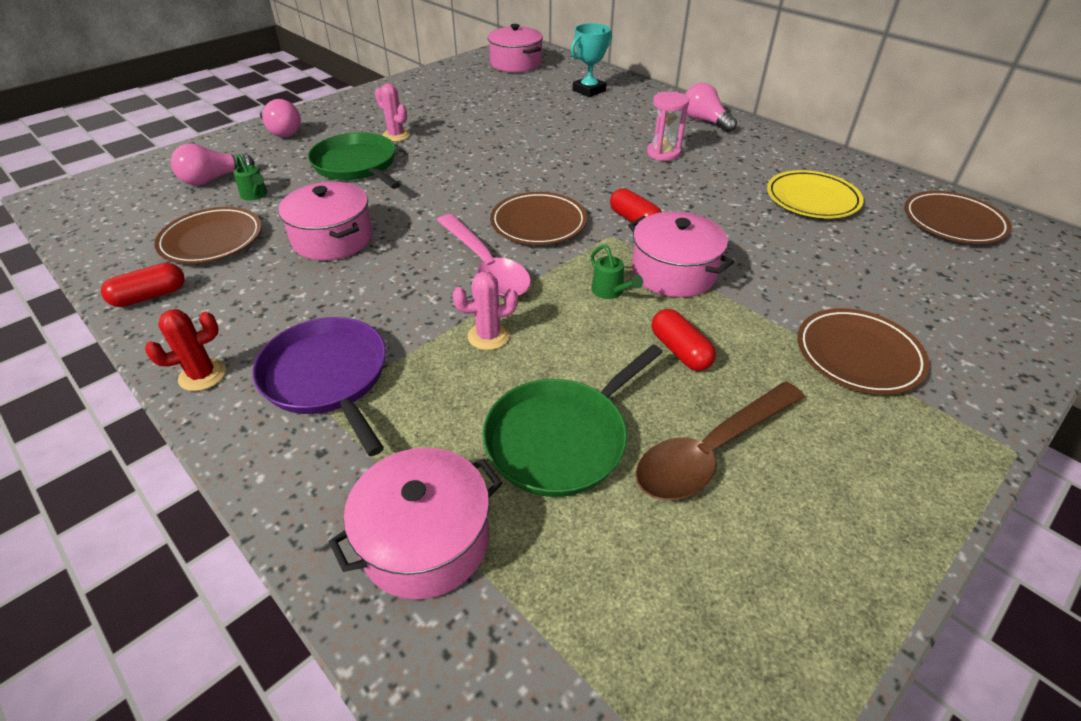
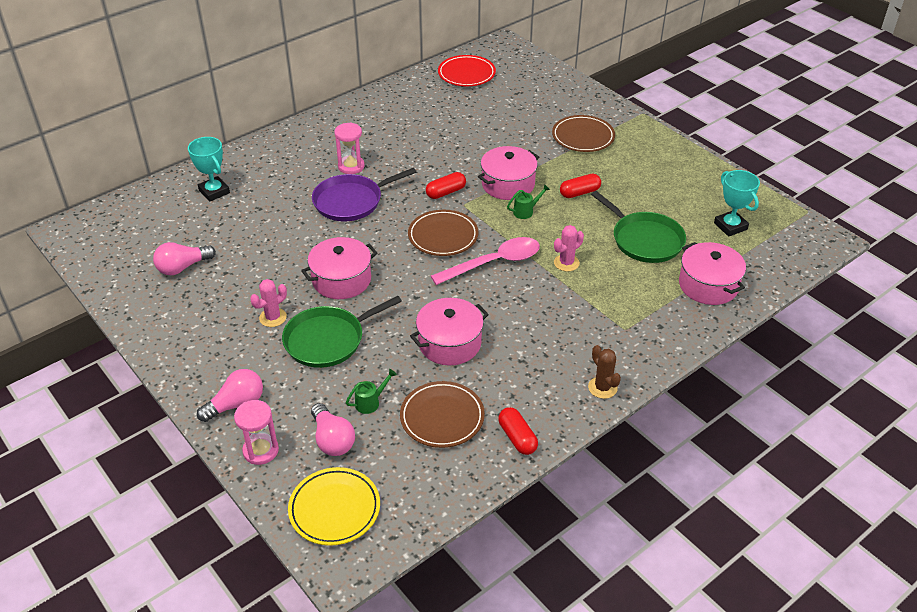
camera: 85 degrees left, 0 degrees up
(202, 375) = (602, 388): red cactus -> brown cactus
(218, 148) = (261, 450): none -> pink hourglass
(327, 378) = (603, 329): purple pan -> purple pan (351, 201)
(488, 336) = (566, 263): pink cactus -> pink cactus turned 60 degrees clockwise
(516, 63) = (121, 234): pink pot -> pink pot (341, 280)
(636, 607) = (730, 226): none -> turquoise trophy
(705, 121) = (301, 138): pink light bulb -> pink light bulb (183, 267)
(711, 451) = (649, 194): brown spoon -> none
(812, 199) = (431, 116): yellow plate -> yellow plate (334, 509)
(953, 222) = (466, 74): brown plate -> red plate

